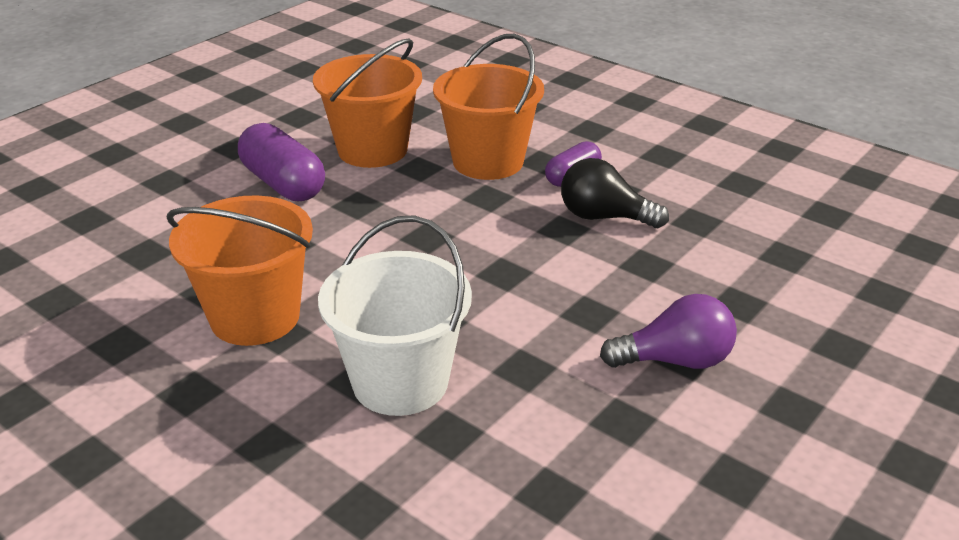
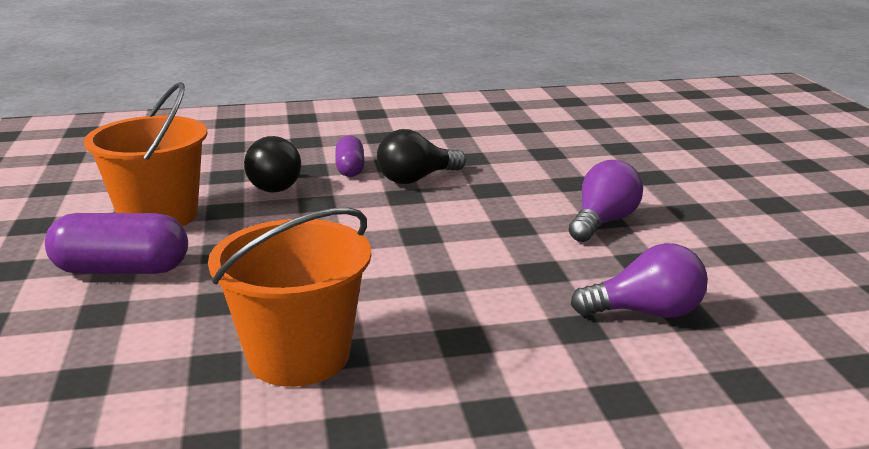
camera: 50 degrees left, 10 degrees down
(400, 382) = (491, 323): white bucket -> none
(488, 161) = (272, 185): orange bucket -> black light bulb
(523, 464) = (646, 312): none -> purple light bulb

